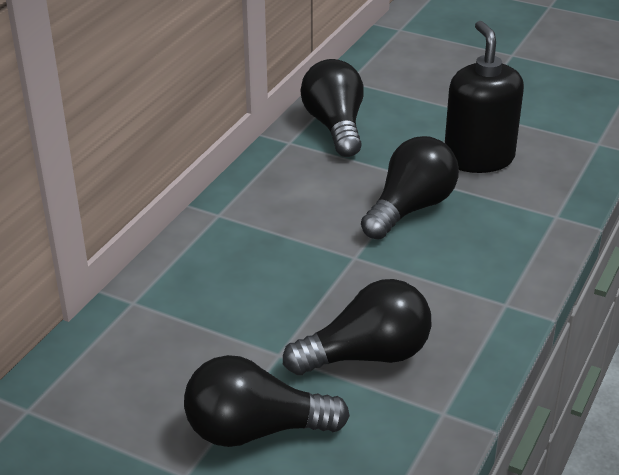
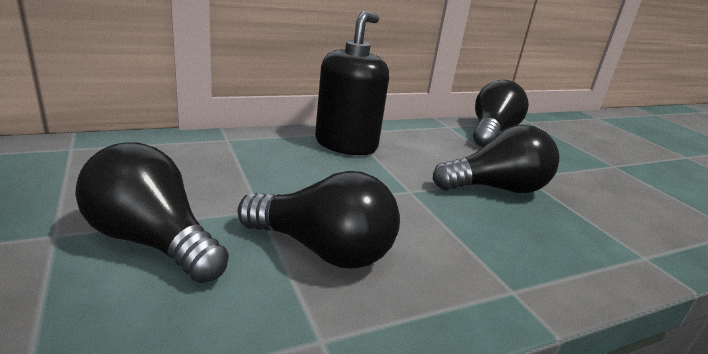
camera: 35 degrees right, 10 degrees down
(478, 158) = (595, 190): black soap dispenser -> black soap dispenser (346, 144)

